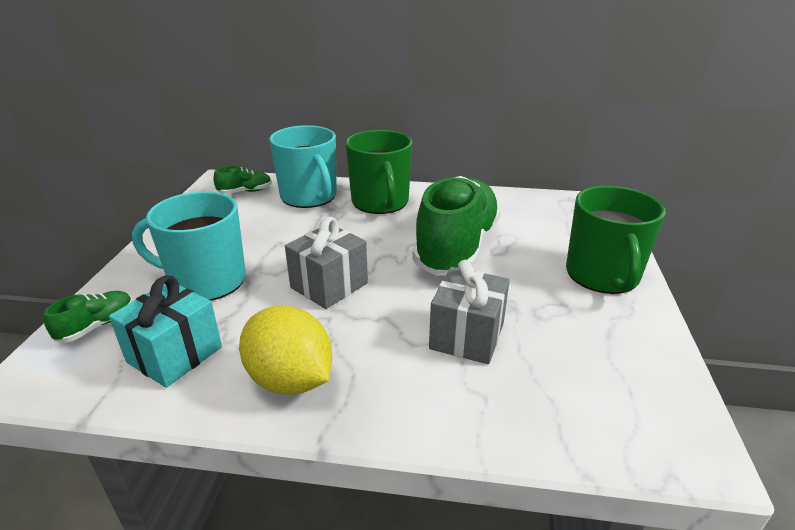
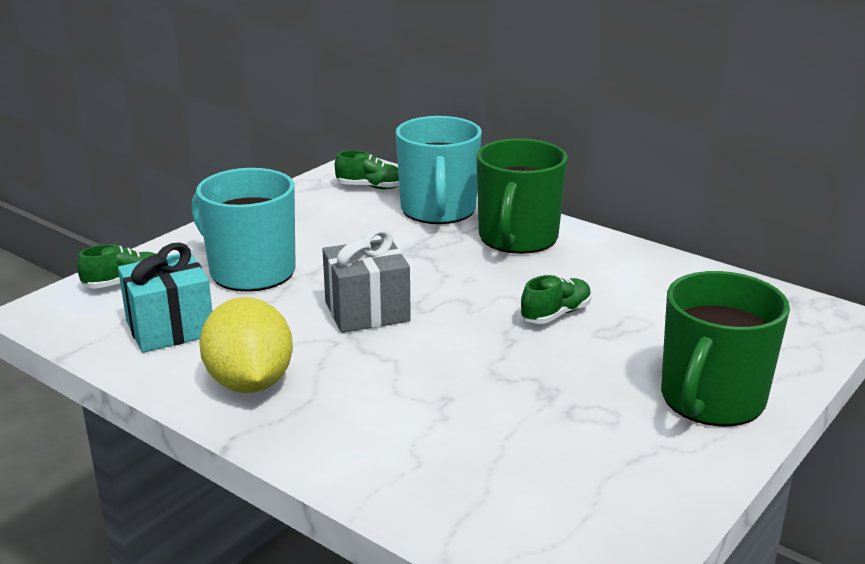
camera: 30 degrees right, 5 degrees down
(456, 247) = (556, 314): green shoe -> green shoe, size x0.41
(467, 336) = (462, 405): grey gift -> none

